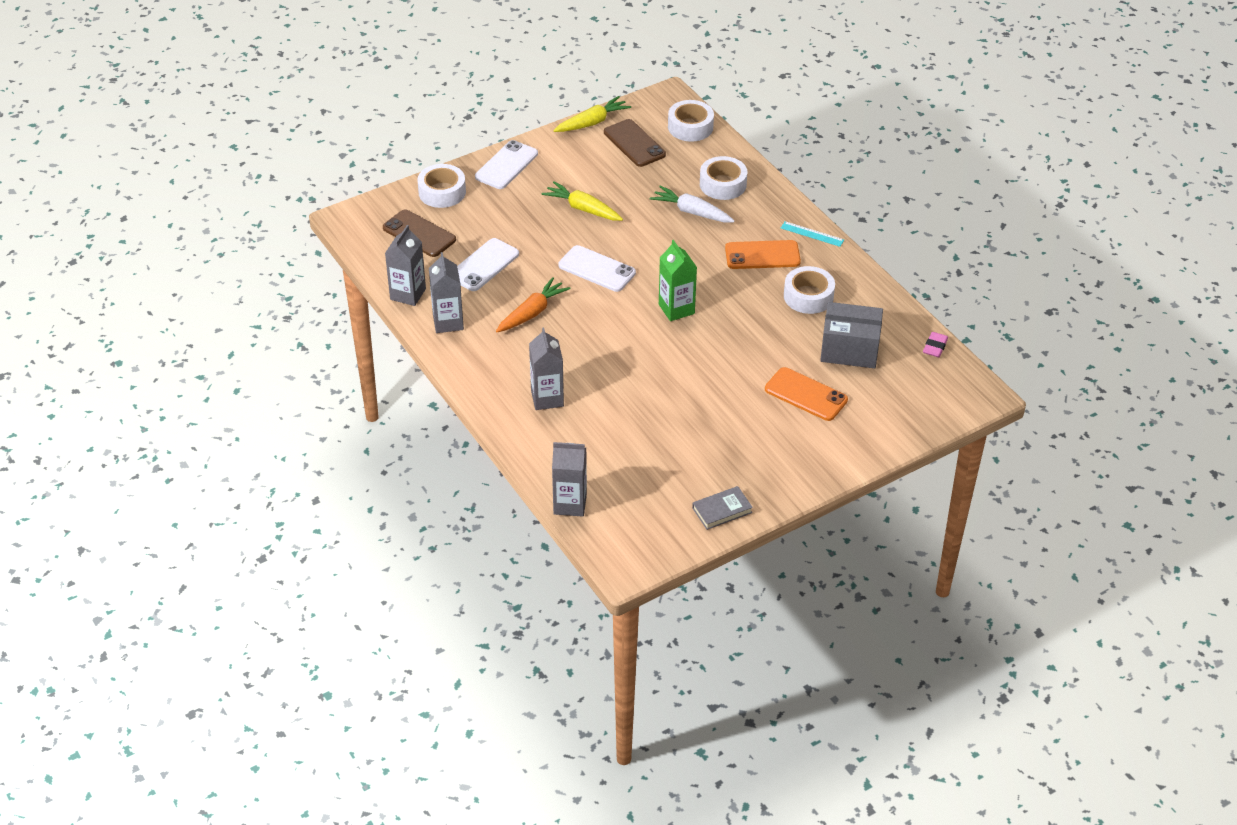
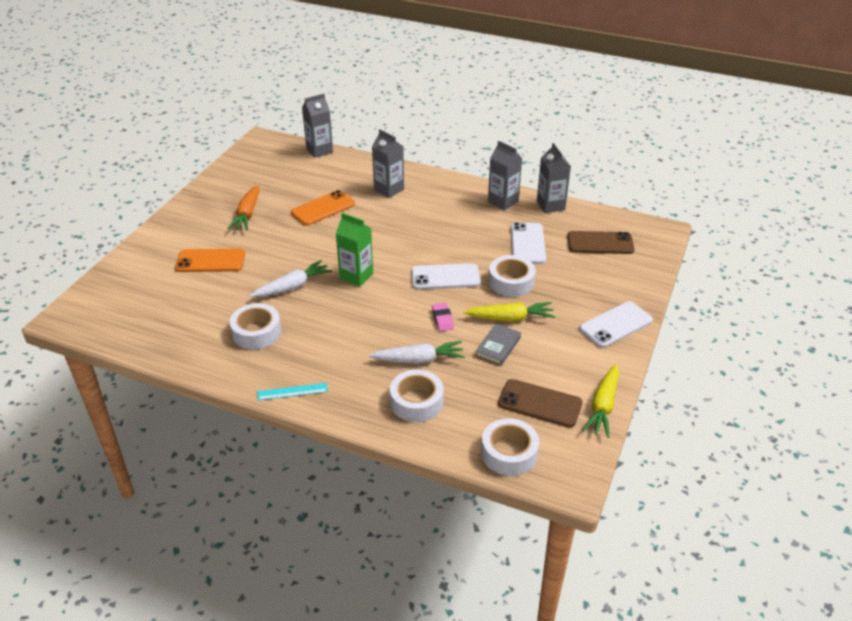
camera: 145 degrees right, 5 degrees down
(442, 192) = (630, 279): white tape -> white tape (511, 282)
(506, 165) = (615, 325): white phone -> white phone turned 60 degrees clockwise
(532, 312) = (456, 230): orange carrot -> orange carrot (247, 214)
(722, 510) = (224, 180): grey book -> grey book (498, 347)
(744, 326) = (292, 286): none -> white carrot
(762, 255) = (323, 349): orange phone -> orange phone (323, 208)
(849, 349) = (194, 306): grey box -> none
(935, 347) = (119, 339): pink eraser -> pink eraser (442, 319)

